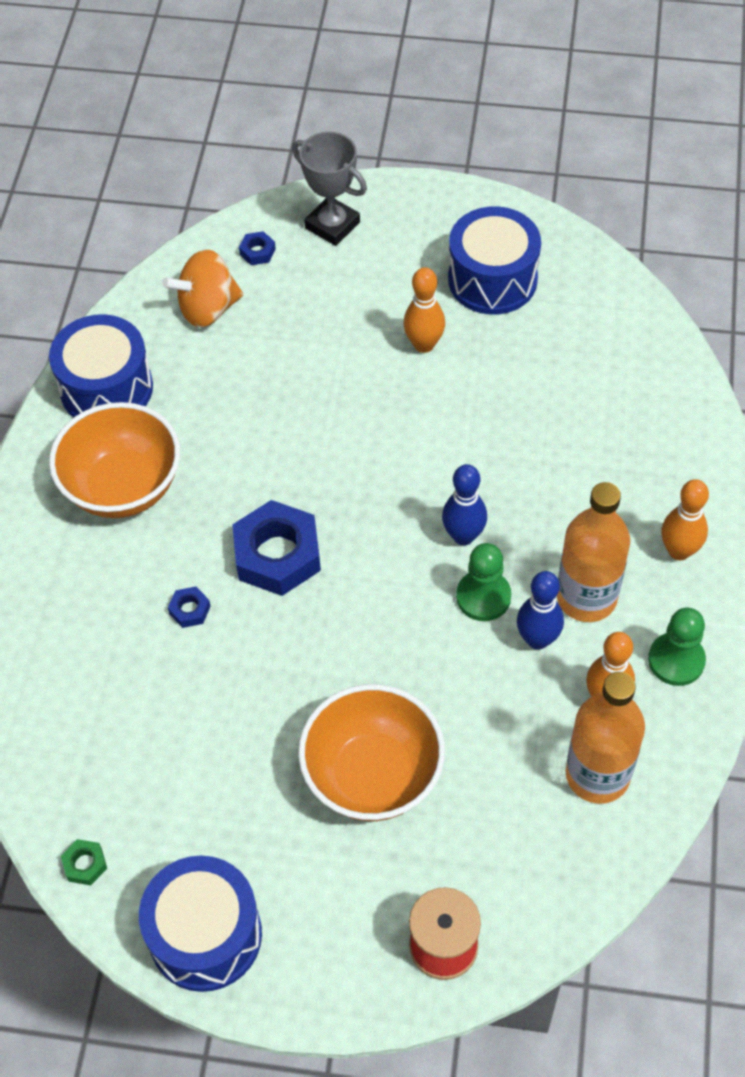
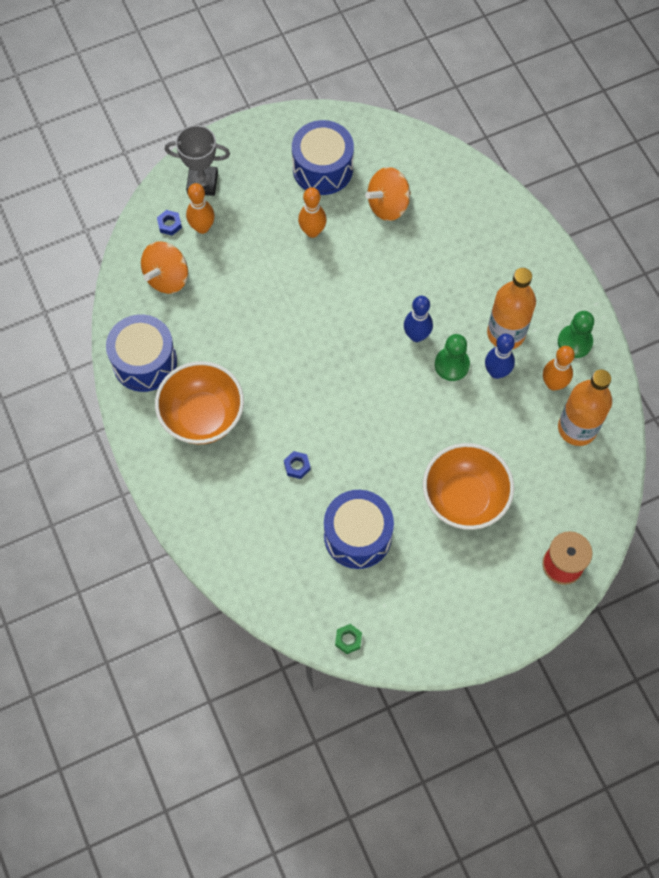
camera: 35 degrees left, 10 degrees up
(205, 935) = (439, 635): blue drum -> blue drum (357, 536)
(277, 555) = (322, 406): blue nut -> none
(544, 362) = (388, 205): none -> orange spinning top
(679, 551) = (535, 279): orange bowling pin -> orange bowling pin (202, 227)

